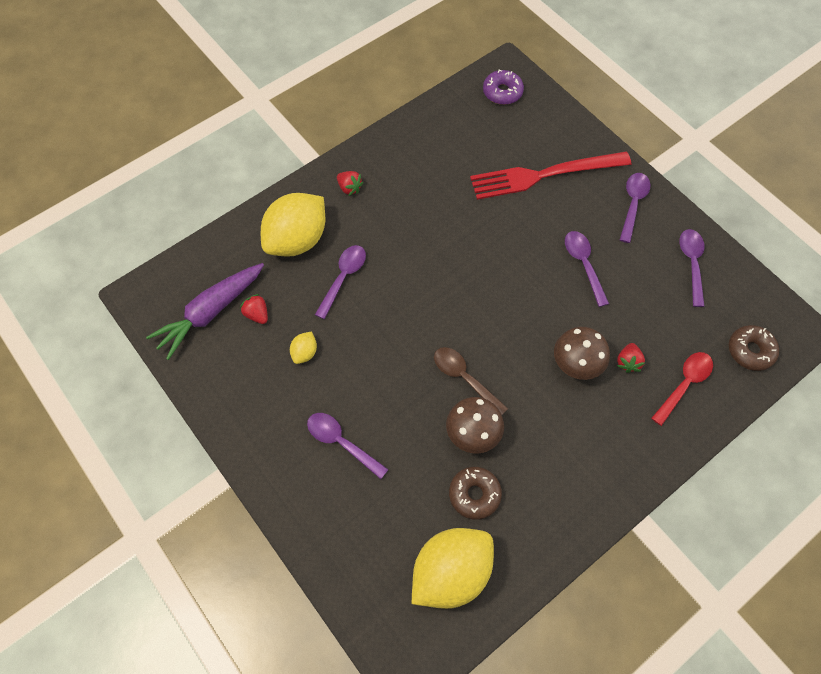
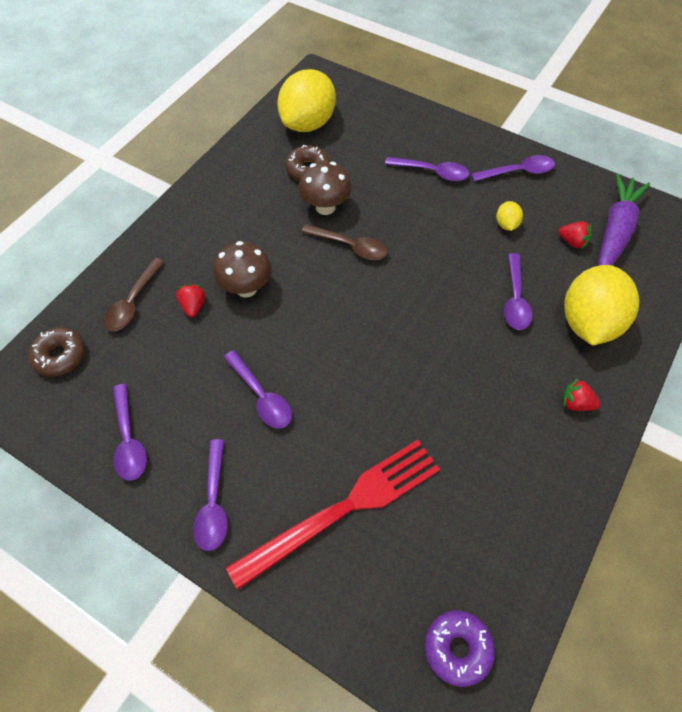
camera: 160 degrees right, 5 degrees down
(253, 411) = (518, 172): none -> purple spoon
(684, 384) = (133, 302): red spoon -> brown spoon

